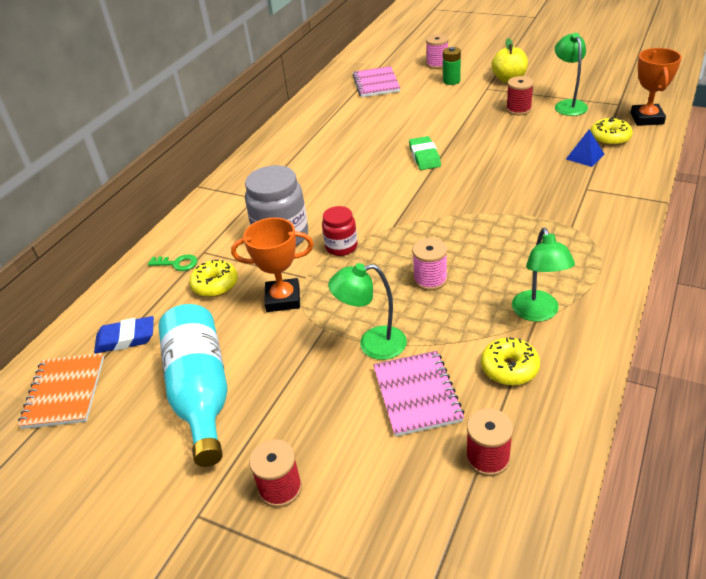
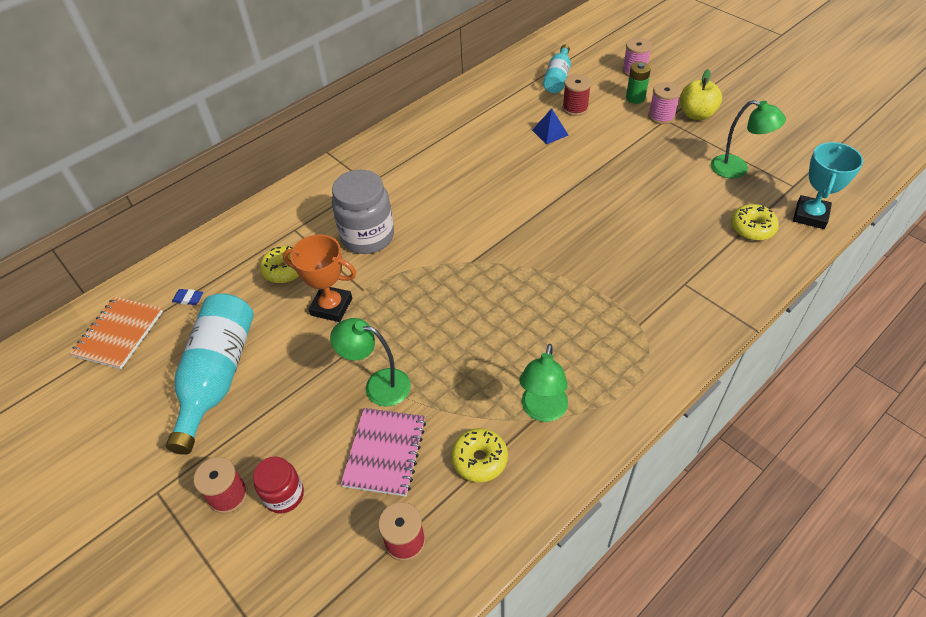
camera: 20 degrees right, 10 degrees up
(126, 338) = (188, 298): blue eraser -> blue eraser, size x0.55
(177, 263) = (267, 234): green key -> none
(341, 247) = (412, 268): red jar -> red jar (284, 495)
(376, 84) = (558, 78): pink notebook -> turquoise bottle
(424, 156) = (550, 187): green eraser -> none
(430, 279) = (468, 335): pink spool -> pink spool (661, 116)
(518, 109) = (681, 158): red spool -> red spool (575, 108)
(568, 105) = (737, 169): green lamp -> green lamp turned 105 degrees clockwise
(585, 156) = (710, 242): blue pyramid -> blue pyramid (550, 132)
(647, 118) = (810, 215): orange trophy -> turquoise trophy

